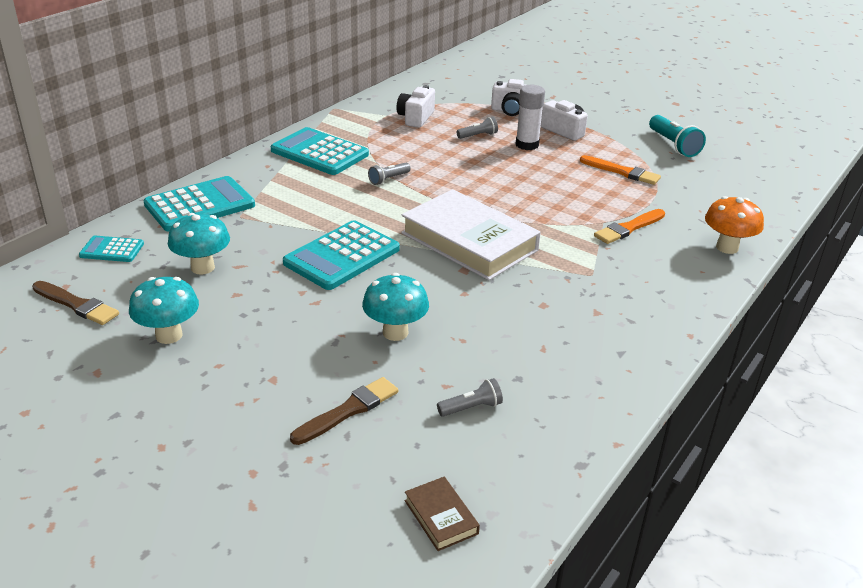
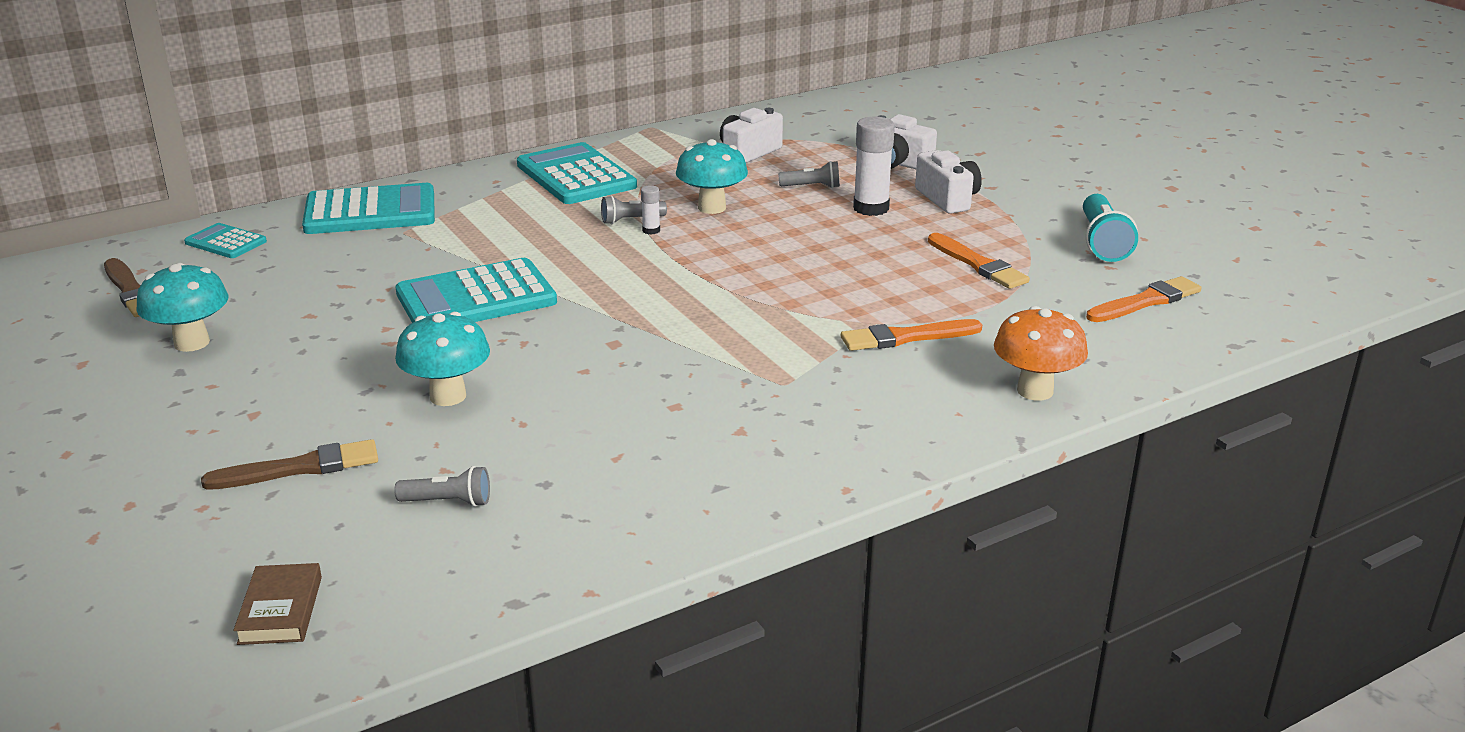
camera: 25 degrees right, 5 degrees down
(202, 267) = (302, 279): turquoise mushroom -> turquoise mushroom (712, 208)
(408, 184) = (651, 230): none -> white glue stick
(469, 242) = (657, 312): white book -> none
(729, 179) = (1145, 301): none -> orange brush

